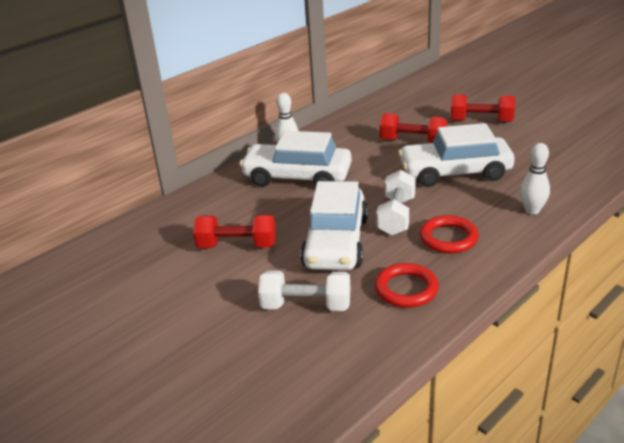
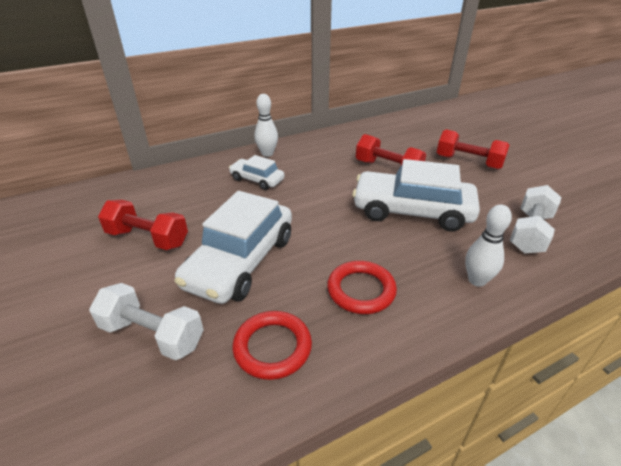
camera: 15 degrees right, 5 degrees up
(297, 177) = (257, 180): white car -> white car, size x0.52
(396, 216) = (321, 246): white dumbbell -> white dumbbell (530, 232)

